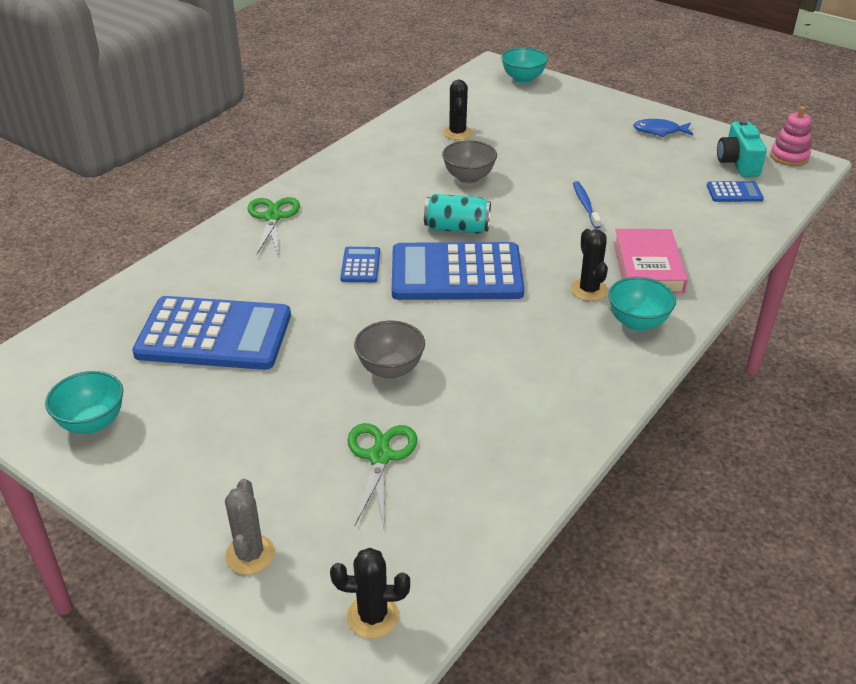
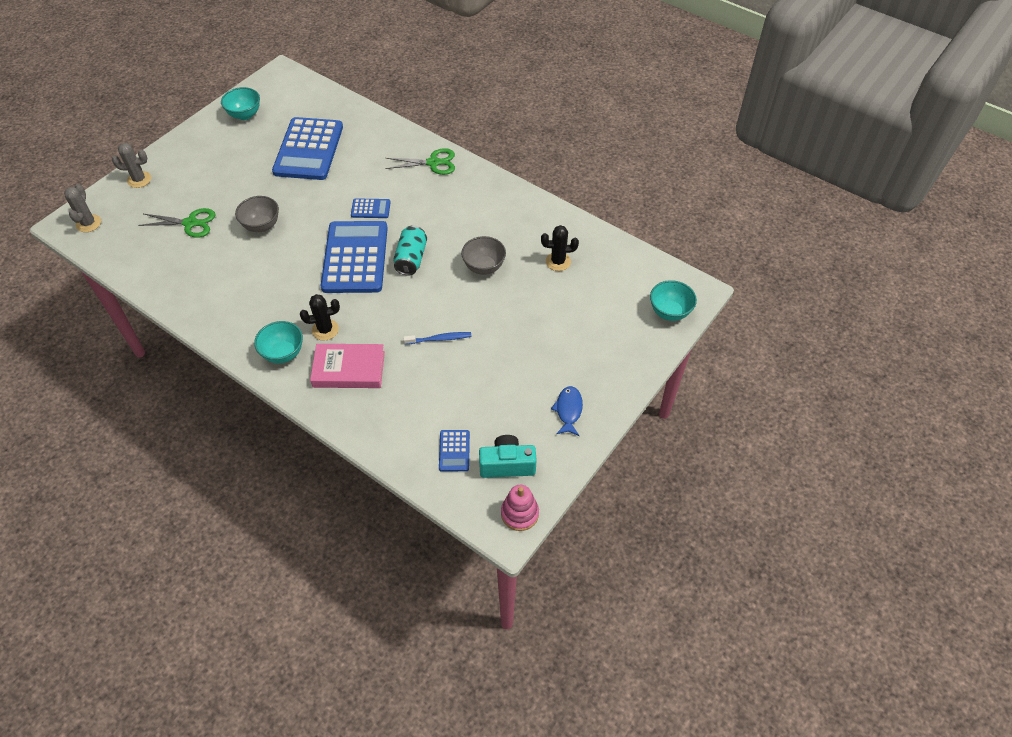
camera: 90 degrees right, 15 degrees up
(372, 616) = (88, 223): black cactus -> grey cactus

